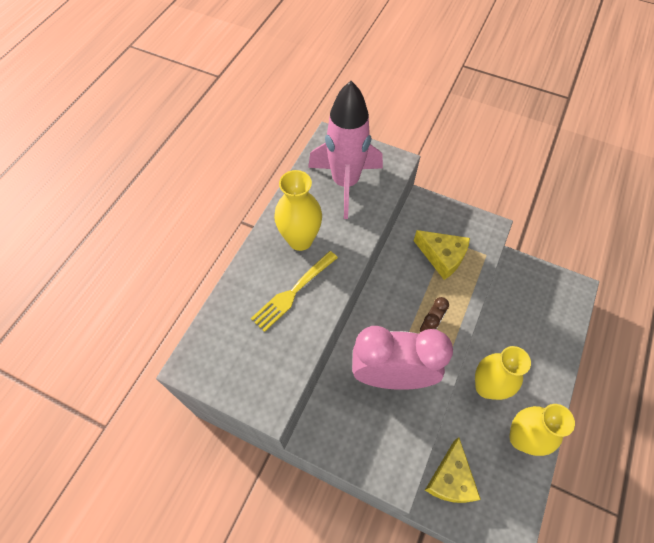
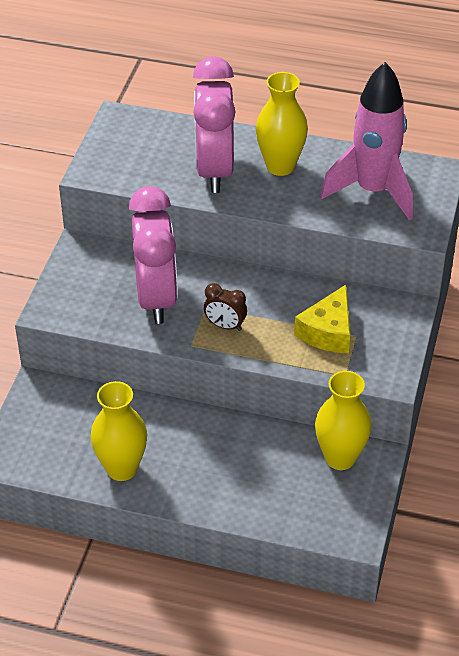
camera: 80 degrees right, 15 degrees down
(293, 291) = (214, 170): yellow fork -> pink clock
(450, 479) = (64, 403): yellow cheese -> none
(486, 387) = (181, 433): yellow vase -> yellow vase (340, 458)

